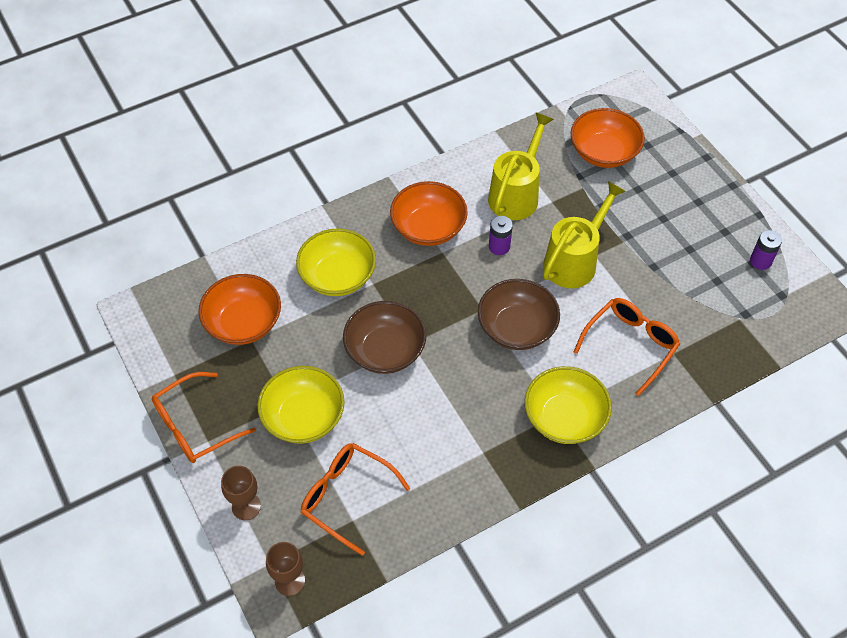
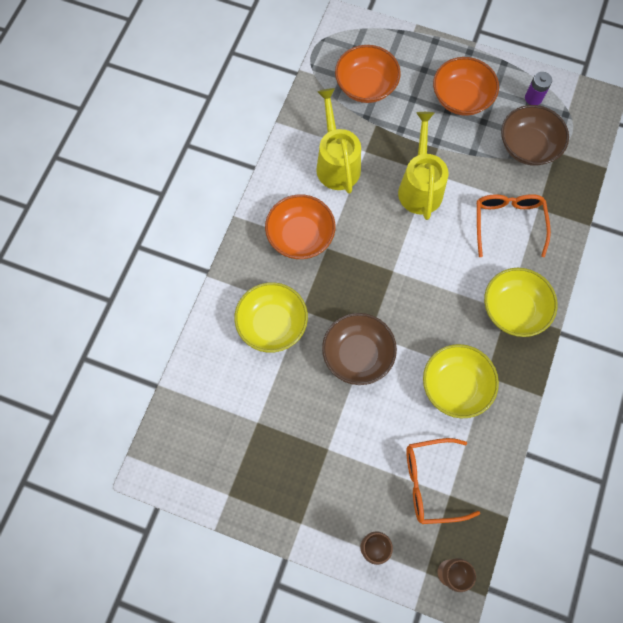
camera: 40 degrees left, 15 degrees up
(195, 426) = (281, 521): orange glasses -> none
(243, 323) = (239, 414): orange bowl -> orange bowl (461, 98)
(303, 417) = (349, 450): yellow bowl -> yellow bowl (455, 386)
(499, 247) = (361, 214): purple battery -> none
(516, 328) = (427, 267): brown bowl -> brown bowl (528, 146)

